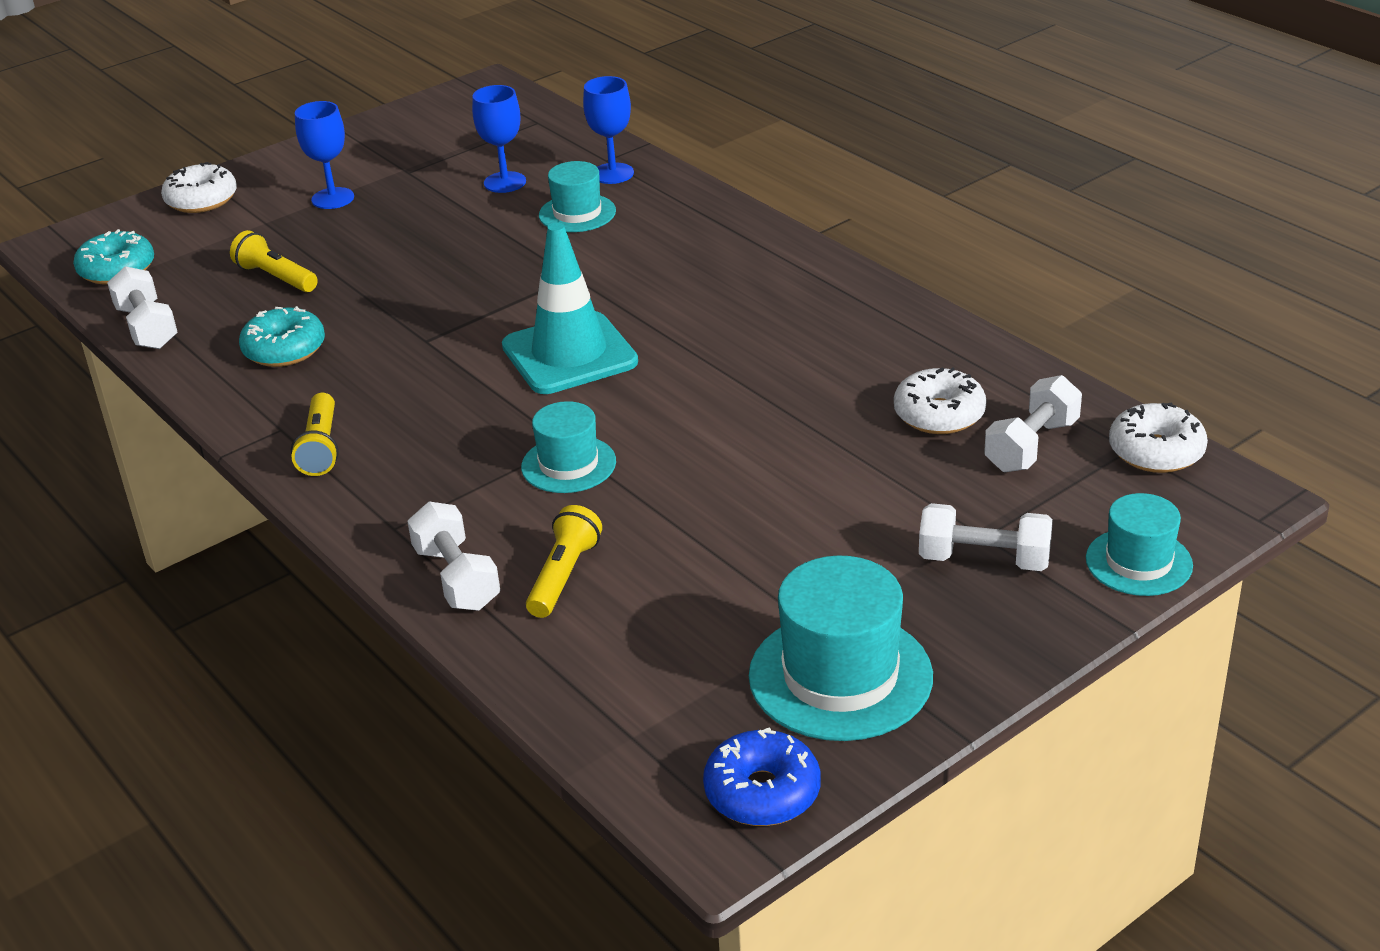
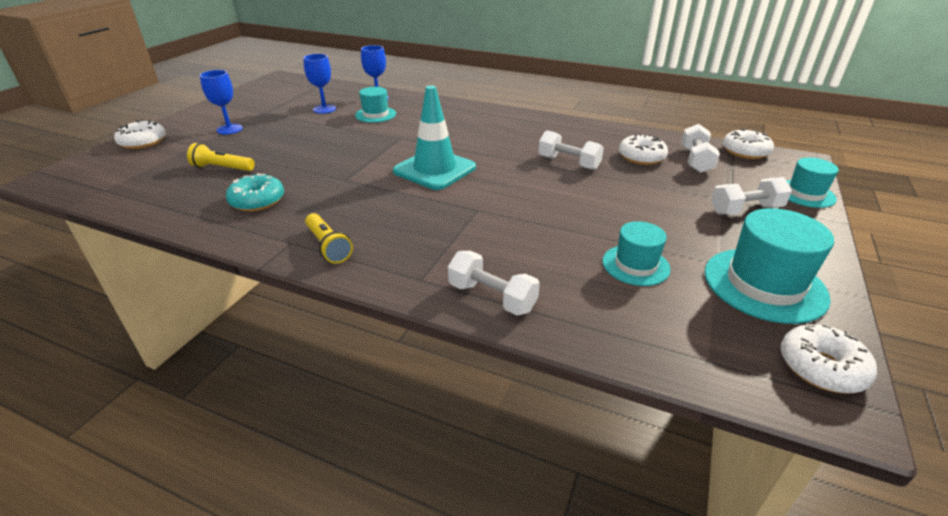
camera: 30 degrees left, 0 degrees up
(117, 270) = (103, 183): turquoise donut -> none
(147, 328) = (148, 209): white dumbbell -> white dumbbell (568, 163)
(563, 576) = (555, 277): yellow flashlight -> none
(568, 464) = (491, 219): turquoise hat -> turquoise hat (635, 265)
(762, 792) = (821, 367): blue donut -> white donut

